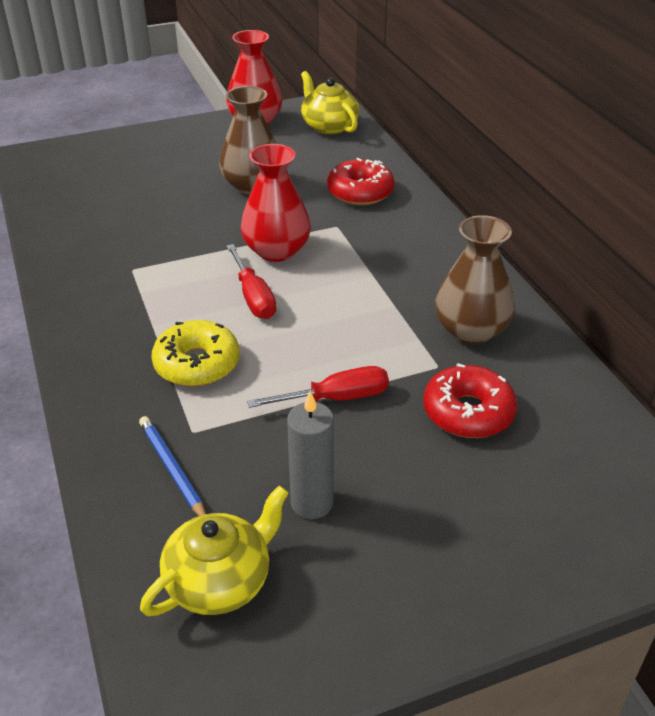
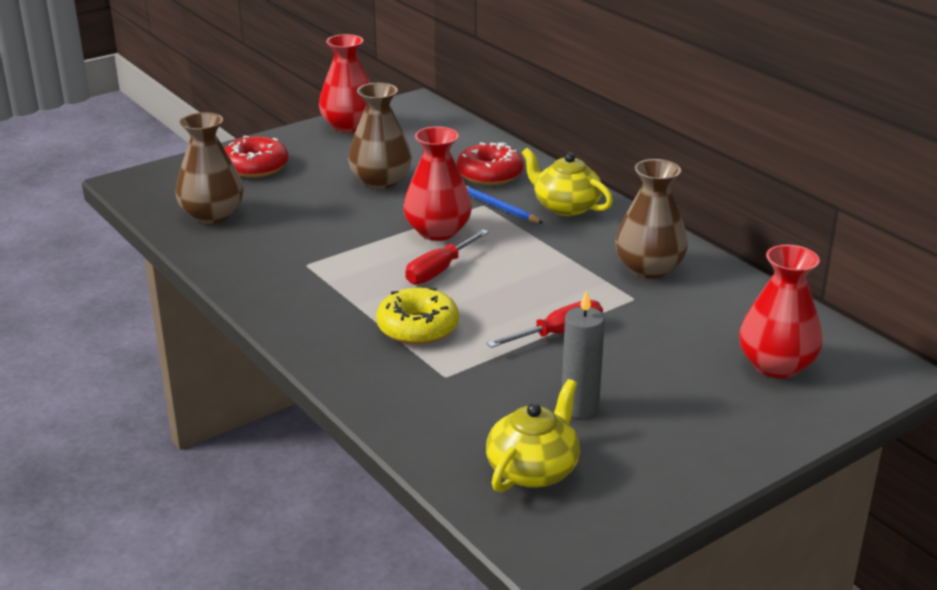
camera: 15 degrees left, 10 degrees down
(79, 200) = (212, 215): none -> brown vase
(172, 469) = (445, 405): blue pencil -> blue pencil (498, 207)
(253, 297) = (439, 271): red screwdriver -> red screwdriver turned 75 degrees clockwise
(329, 126) = (426, 122): yellow teapot -> yellow teapot (565, 206)
(468, 412) = (677, 327): red donut -> red donut (255, 167)
(560, 488) = (776, 365): none -> red vase

